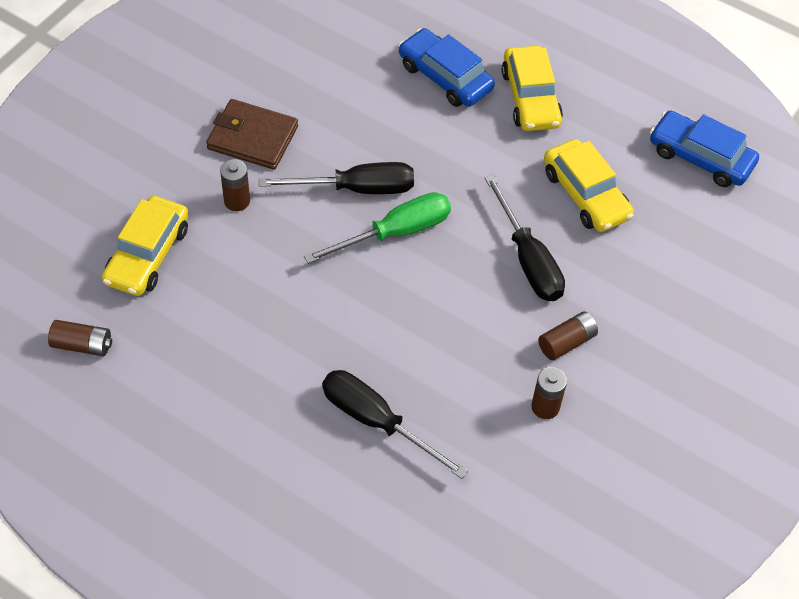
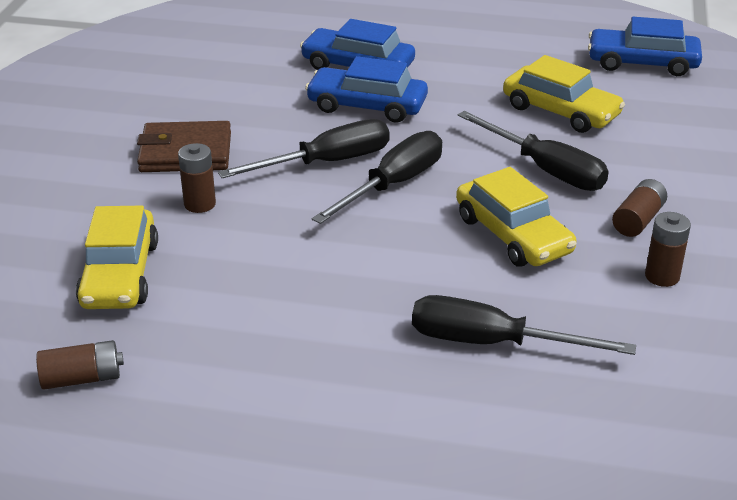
camera: 20 degrees left, 20 degrees down
(395, 233) = (393, 185): green screwdriver -> black screwdriver
(425, 131) = (367, 106): none -> blue car
(530, 98) = (452, 61): yellow car -> yellow car (513, 235)

